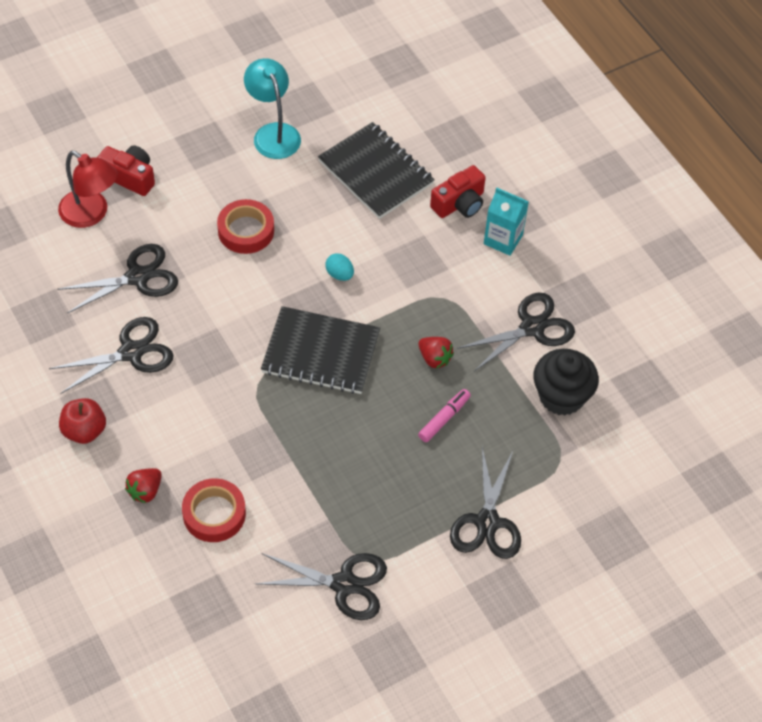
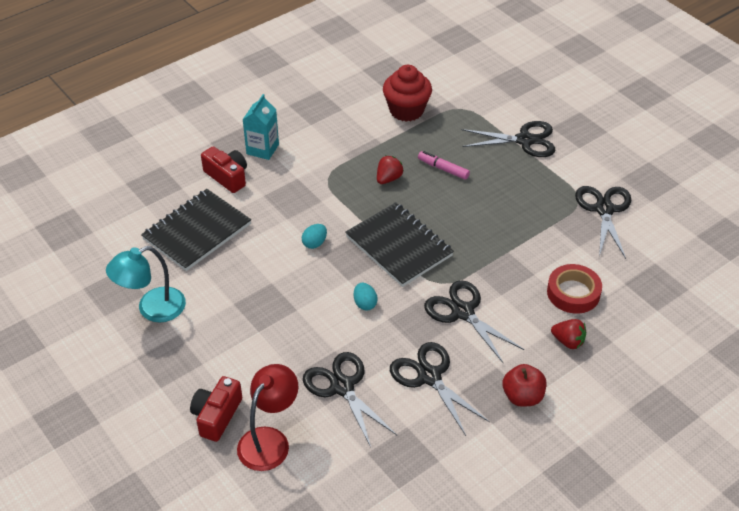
camera: 95 degrees left, 10 degrees down
(242, 309) = (365, 304): none -> turquoise egg
(246, 231) = (275, 313): red tape -> none
(320, 353) = (399, 246): black notebook -> black notebook turned 45 degrees counterclockwise
(532, 328) = (347, 128): black scissors -> black scissors (462, 312)
(561, 396) = (406, 110): black cupcake -> red cupcake

